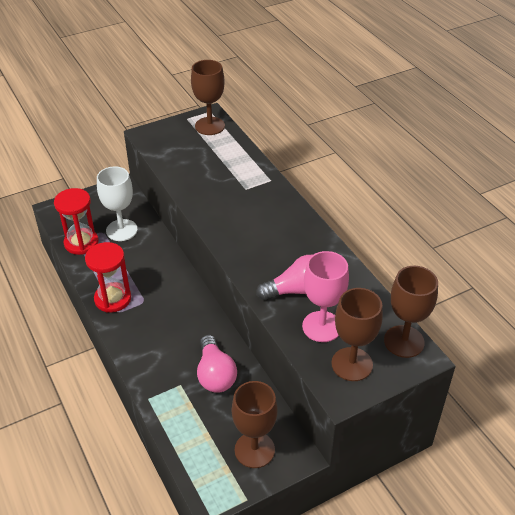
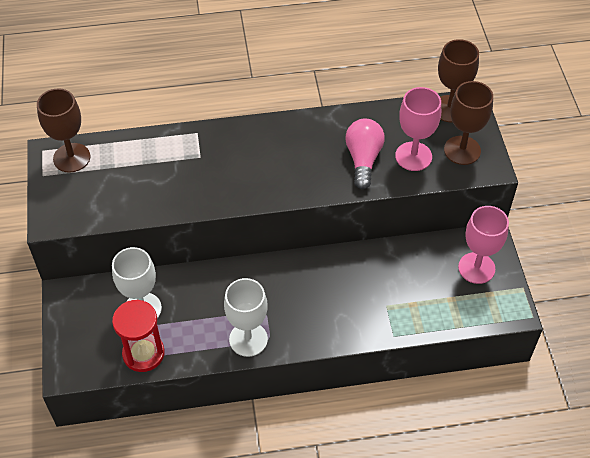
camera: 70 degrees left, 10 degrees up
(113, 299) = (248, 339): red hourglass -> white goblet
(215, 374) = (384, 274): pink light bulb -> none
(254, 450) = (476, 268): brown goblet -> pink goblet

